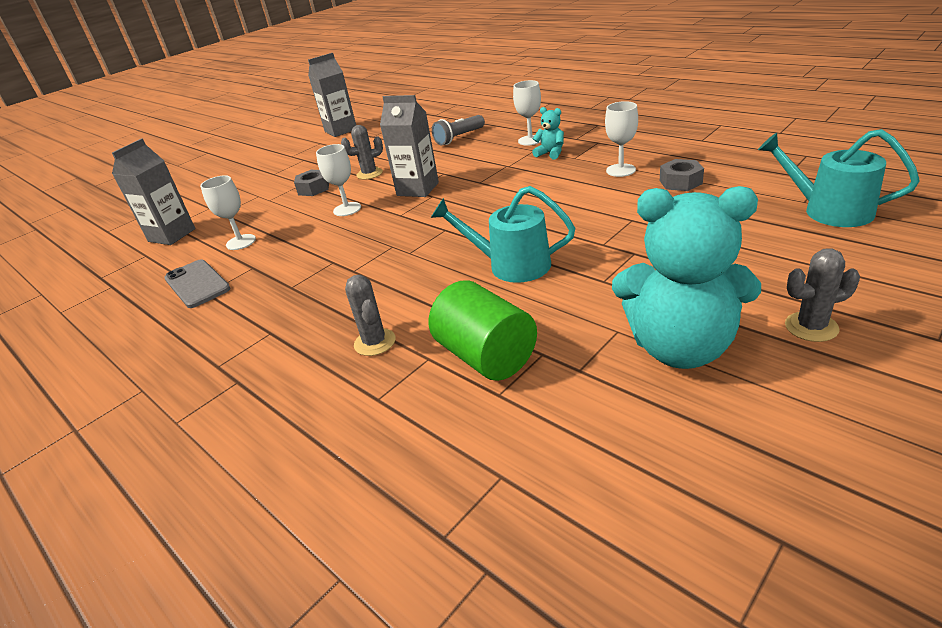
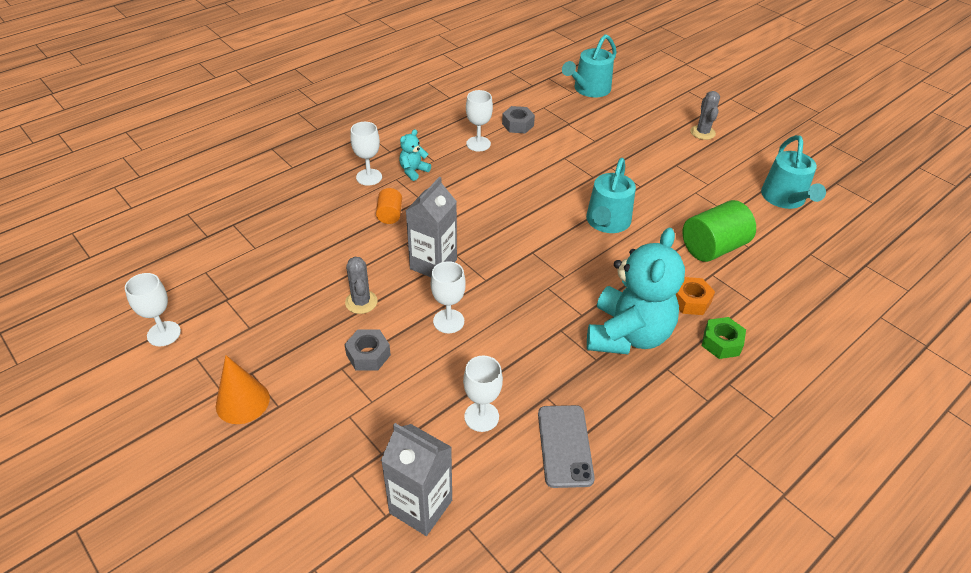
camera: 90 degrees left, 10 degrees up
(197, 284) = (565, 446): grey phone -> grey phone turned 60 degrees counterclockwise
(280, 163) = (242, 401): none -> orange cone
(301, 372) = (721, 343): none -> green nut
(341, 130) = (164, 334): grey carton -> white goblet
(375, 342) = (690, 301): grey cactus -> orange nut
(459, 138) = (313, 223): grey flashlight -> none
(480, 159) = (390, 215): none -> orange cylinder
(659, 443) = (785, 199): none -> turquoise watering can
(680, 347) = (714, 175): turquoise teddy bear -> turquoise teddy bear (627, 335)

